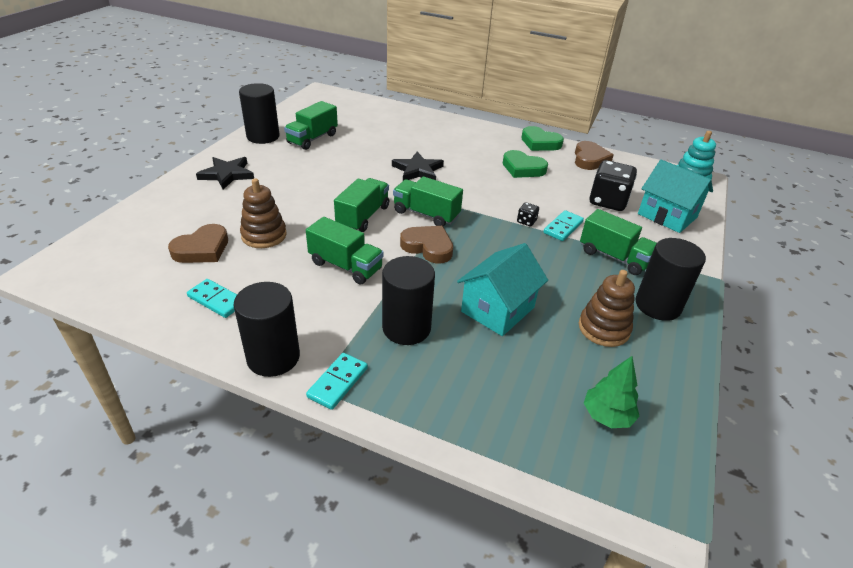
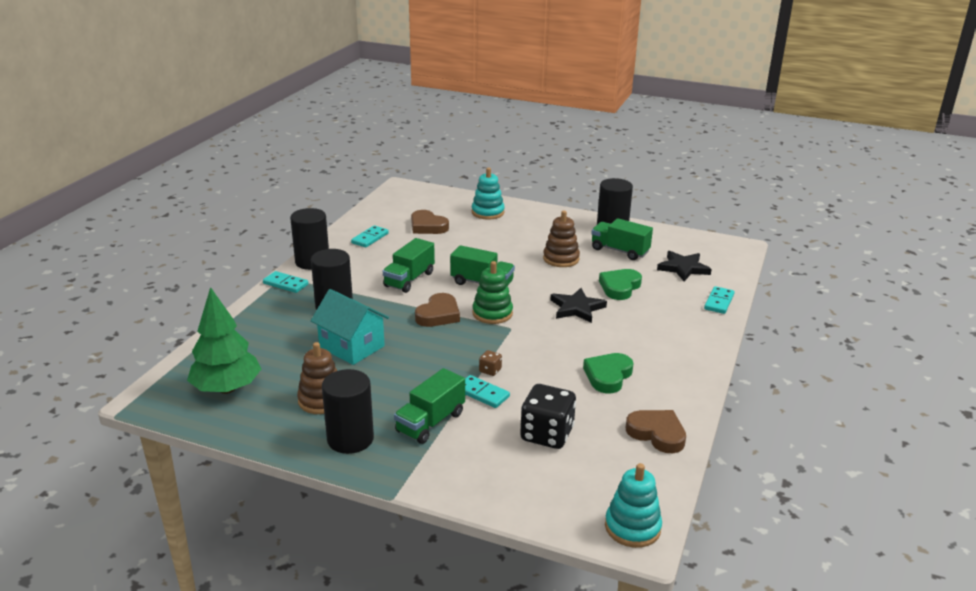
camera: 90 degrees right, 10 degrees down
(185, 203) = (488, 212): none -> turquoise stacking toy
(227, 174) = (535, 222): black star -> black star (683, 268)
(264, 235) = (447, 245): brown stacking toy -> brown stacking toy (561, 259)
(411, 113) = (719, 302): none -> turquoise domino
(426, 214) = (492, 313): green truck -> green stacking toy
(526, 221) = (490, 370): black dice -> brown dice
(540, 143) = (686, 395): green heart -> green heart (619, 287)
(589, 159) = (657, 434): brown heart -> brown heart turned 150 degrees counterclockwise
(607, 416) = (227, 389): green tree -> green tree, size x1.70
(667, 215) = (524, 481): turquoise house -> none

